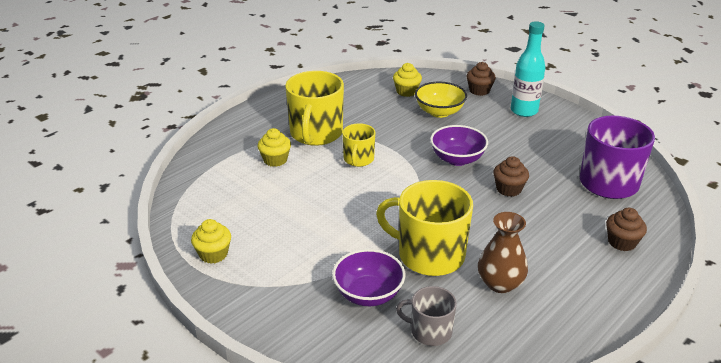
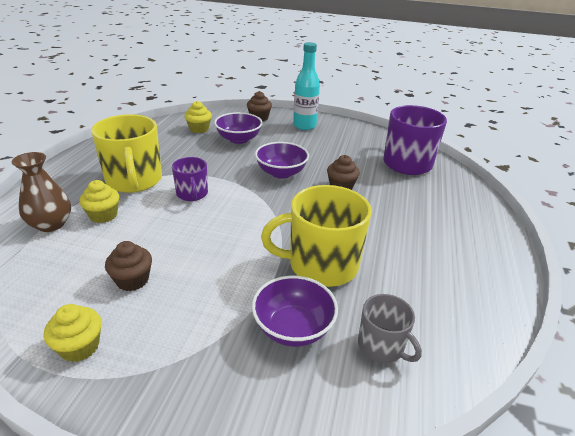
camera: 30 degrees left, 0 degrees up
(358, 159) = (192, 194): yellow mug -> purple mug
(430, 331) = (381, 346): grey mug -> grey mug turned 120 degrees counterclockwise
(439, 112) = (238, 139): yellow bowl -> purple bowl
(500, 283) = (401, 271): brown vase -> brown vase (51, 224)
(622, 242) = (456, 205): brown cupcake -> brown cupcake (132, 280)

